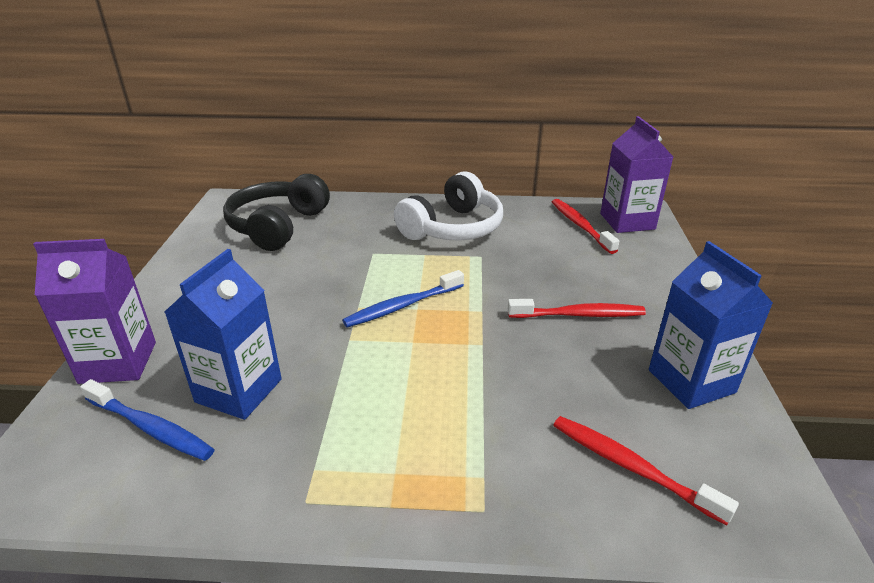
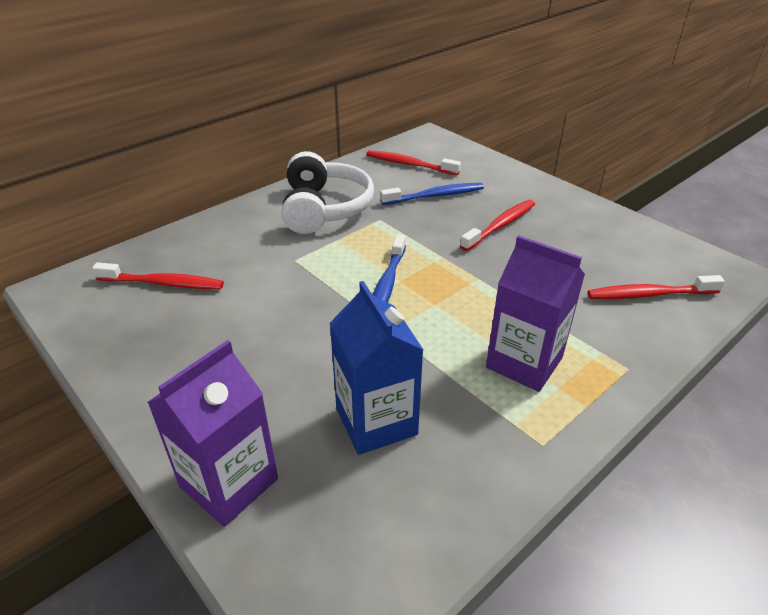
camera: 45 degrees left, 5 degrees up
(151, 428) = (358, 498): blue toothbrush -> blue toothbrush (435, 196)
(278, 226) = (163, 283): black headphones -> red toothbrush
(627, 221) = (432, 148): purple carton -> purple carton (524, 362)
(691, 381) = (606, 231): blue carton -> none

